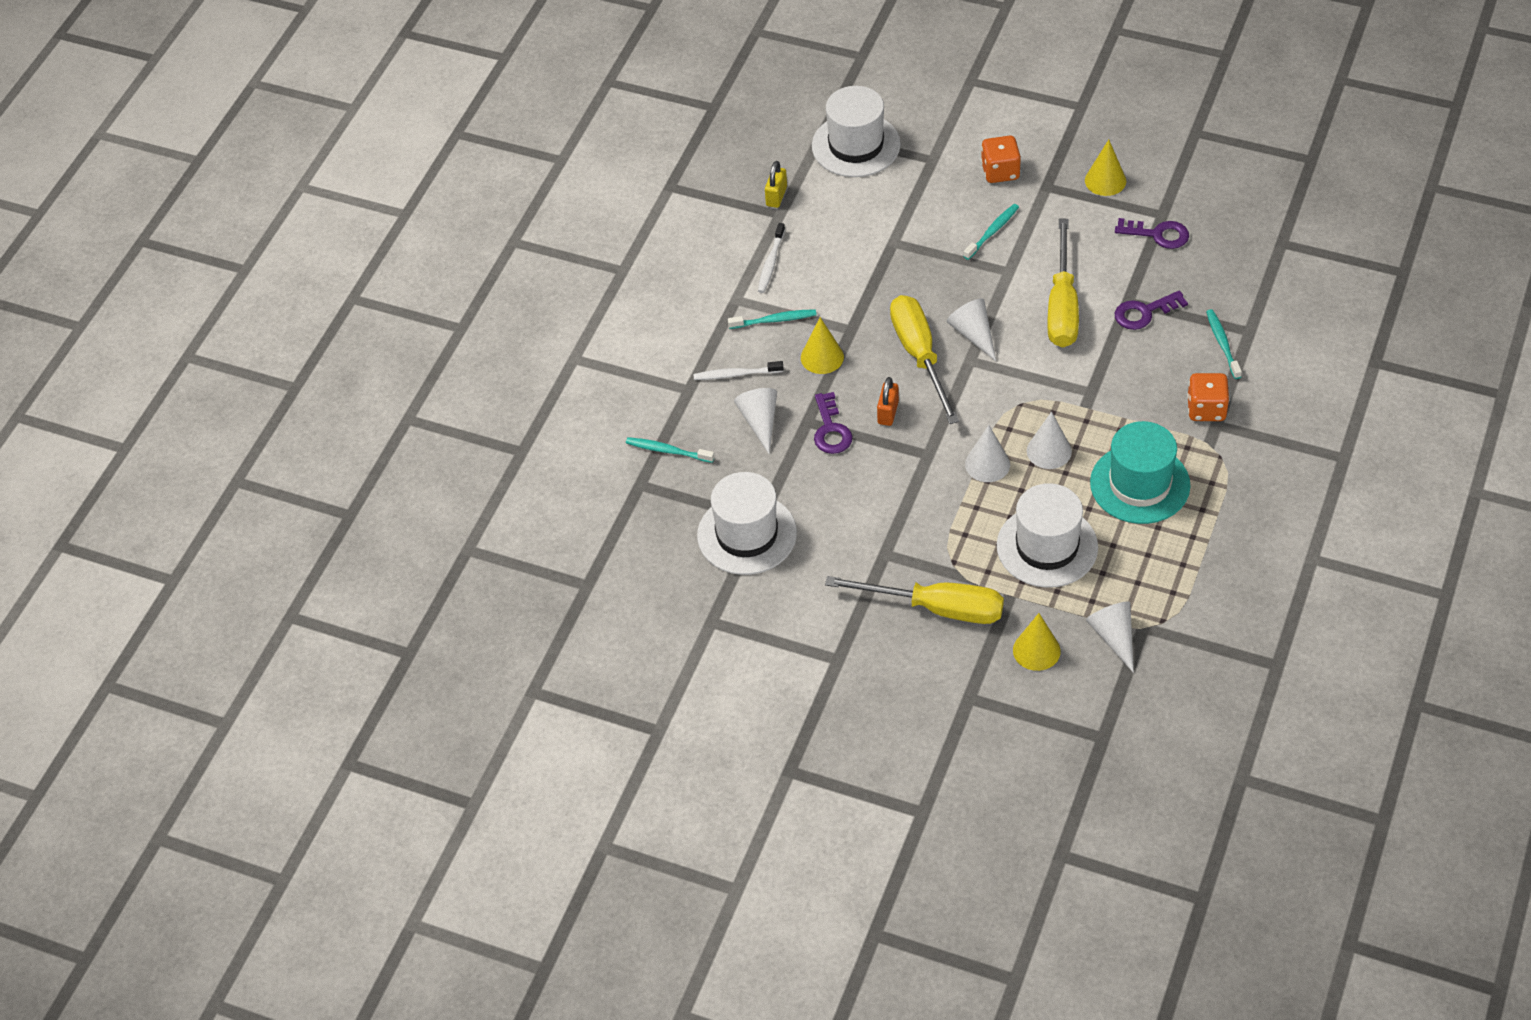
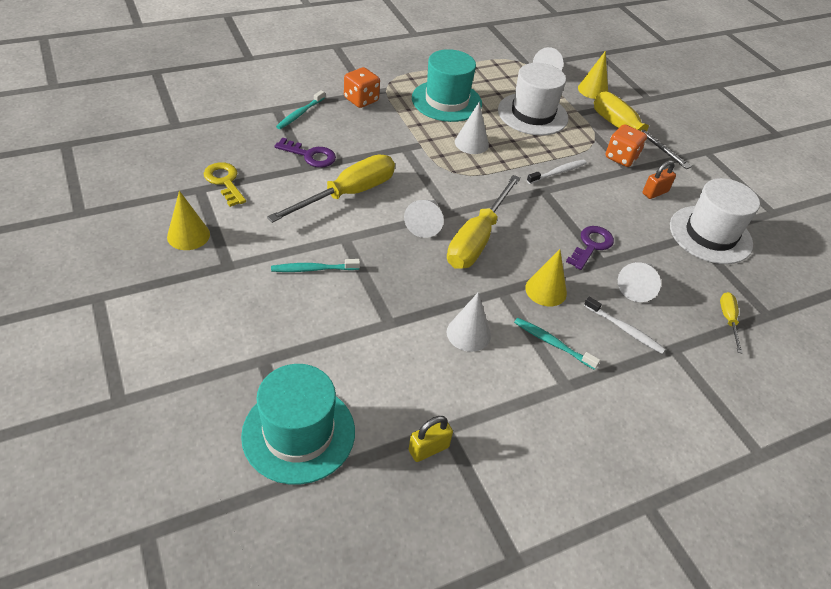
camera: 145 degrees left, 5 degrees down
(667, 451) = (728, 320): turquoise toothbrush -> yellow screwdriver
(771, 263) = (504, 391): white toothbrush -> white toothbrush (558, 172)
(856, 145) = (298, 433): white hat -> turquoise hat
(888, 413) = (541, 226): orange padlock -> orange padlock (655, 192)
(987, 464) = (515, 162): white cone -> white cone (468, 333)
(1000, 172) = (236, 303): orange dice -> orange dice (621, 157)
(1158, 234) = (224, 182): purple key -> yellow key

